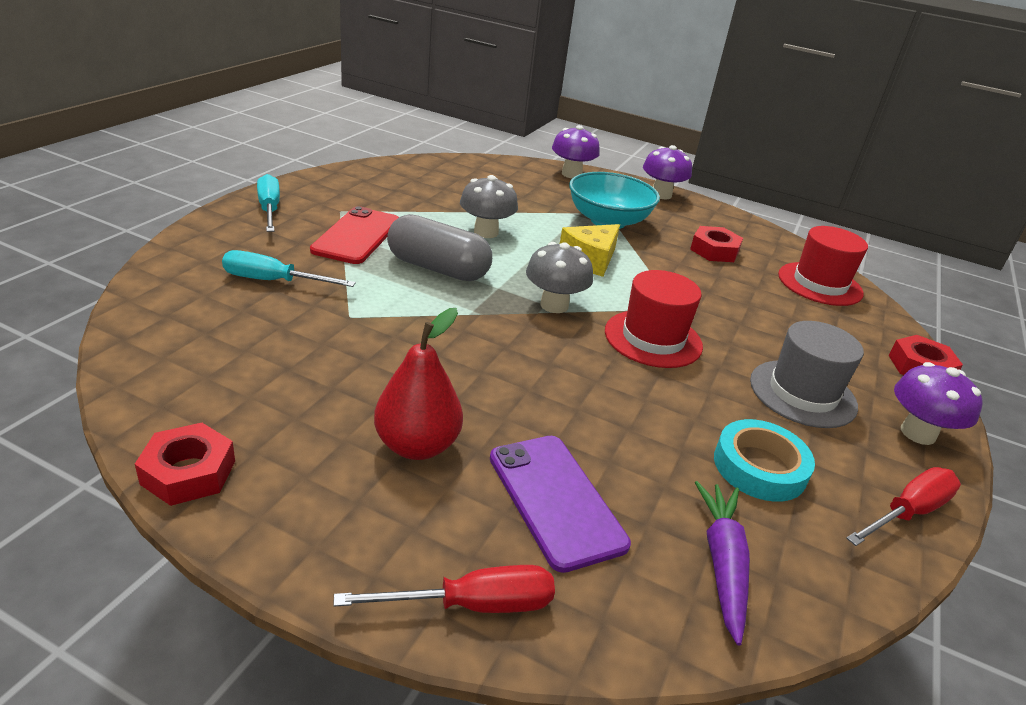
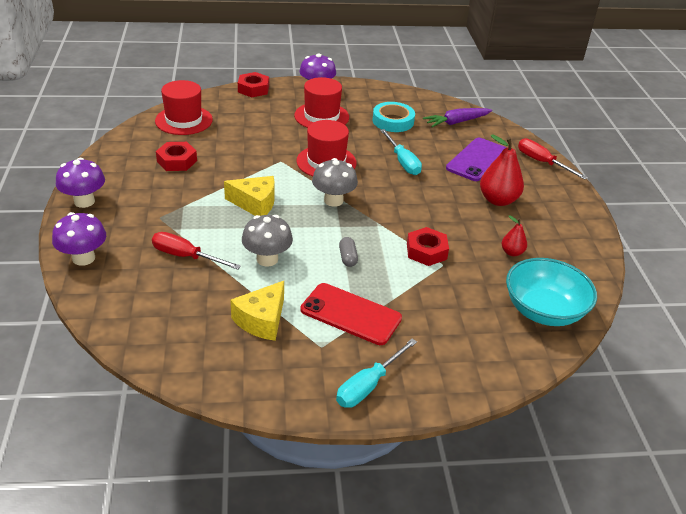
camera: 120 degrees left, 5 degrees up
(188, 472) = (593, 247): red nut -> red nut (426, 251)
(273, 281) = (452, 314): turquoise screwdriver -> turquoise screwdriver (402, 162)
(296, 380) = (512, 252): none -> red pear
(356, 236) = (350, 314): red phone -> red phone turned 45 degrees clockwise
(406, 202) = (262, 320): none -> yellow cheese
(437, 268) = (348, 257): grey capsule -> grey capsule, size x0.44
(608, 221) = (176, 213): turquoise bowl -> turquoise bowl (543, 311)
(802, 393) = (321, 116): grey hat -> red hat
(907, 512) = (376, 91): red screwdriver -> red screwdriver (186, 256)

